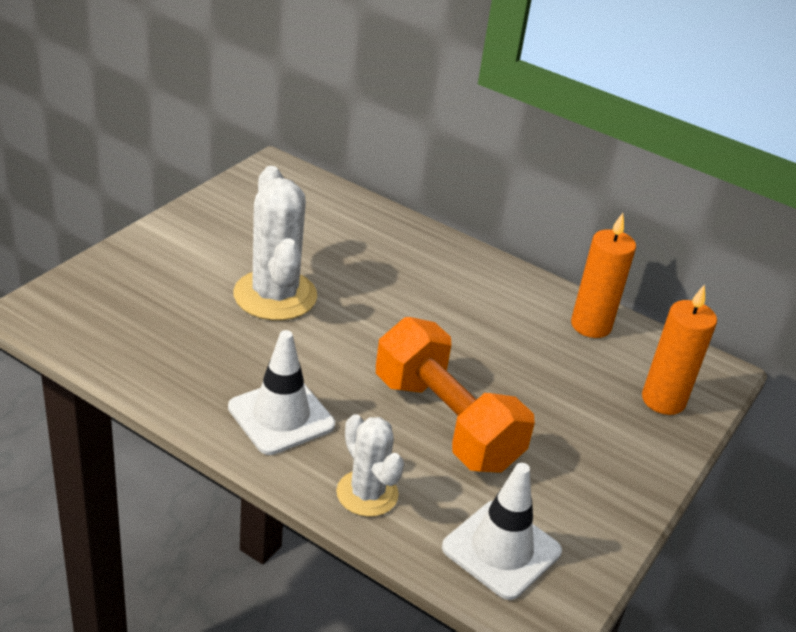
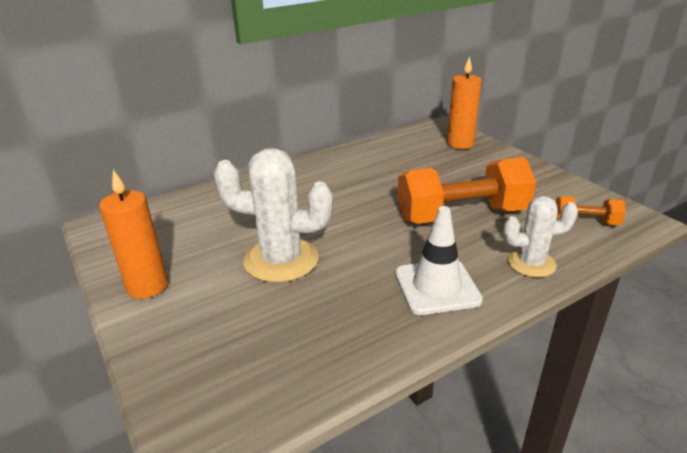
camera: 60 degrees left, 5 degrees down
(501, 549) = (585, 222): white traffic cone -> orange dumbbell
(591, 325) = (385, 147): orange candle -> orange candle (147, 286)

